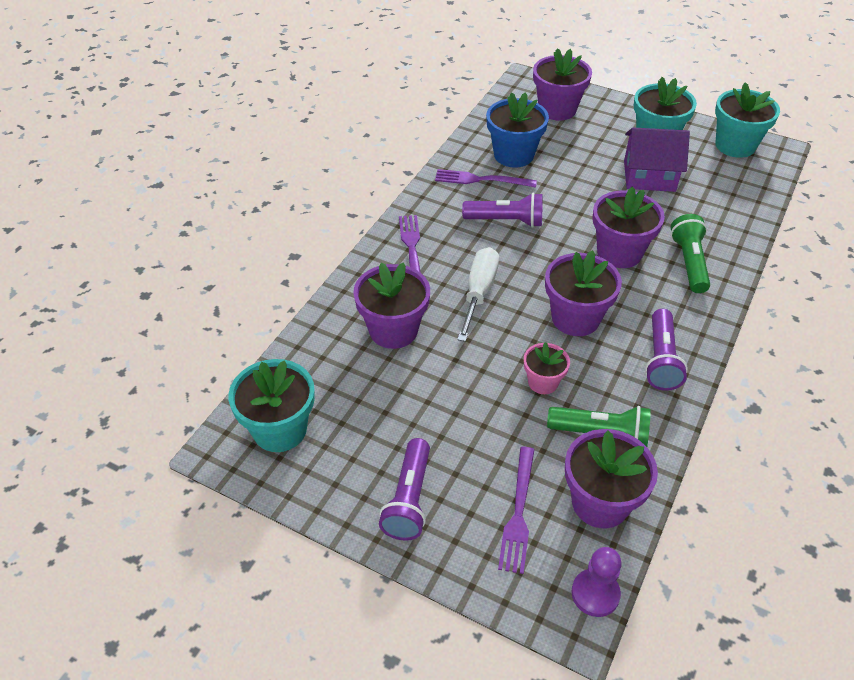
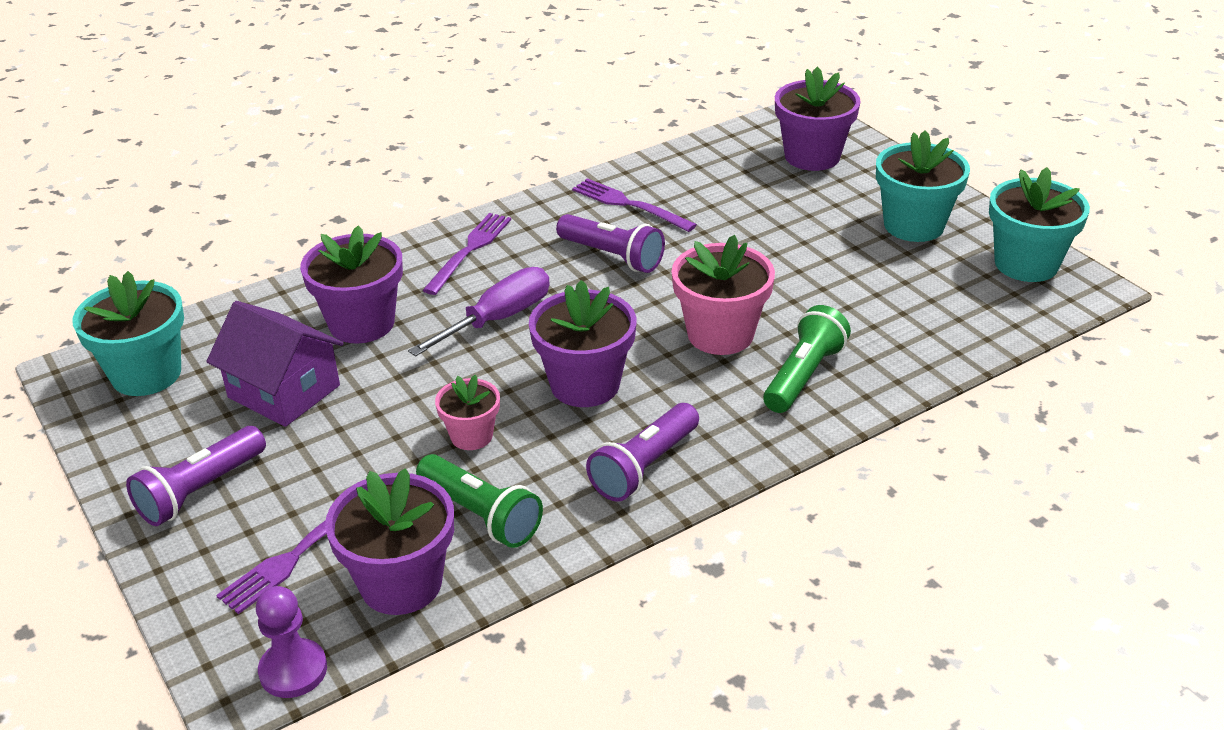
camera: 30 degrees right, 10 degrees down
(479, 293) = (498, 319): white screwdriver -> purple screwdriver
(513, 155) = (699, 190): blue flower pot -> none
(619, 252) = (720, 334): purple flower pot -> pink flower pot
(649, 176) = (857, 263): purple house -> purple house (284, 391)

